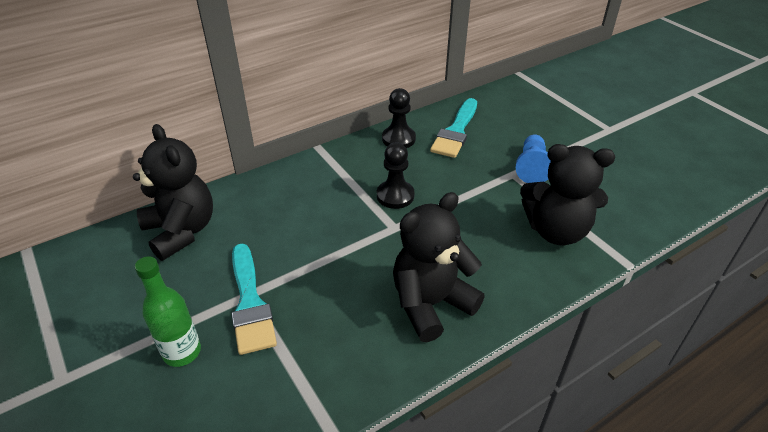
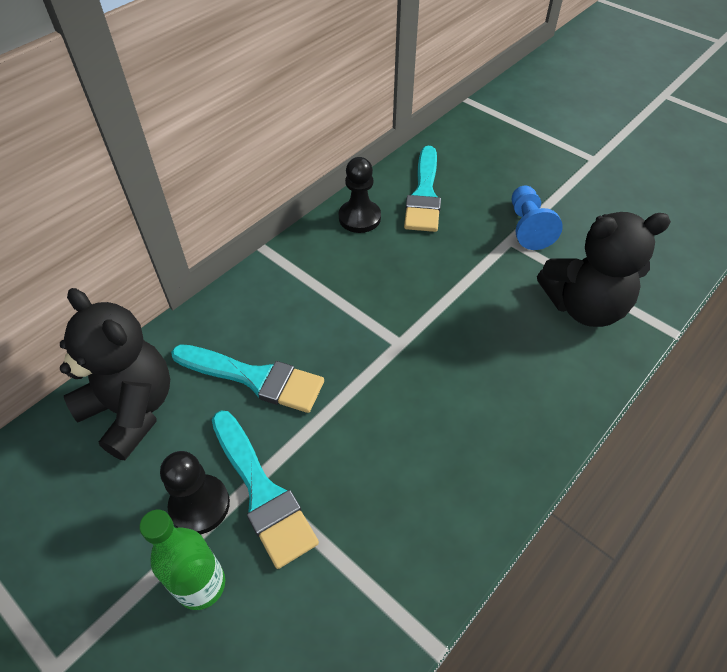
camera: 15 degrees left, 10 degrees up
(276, 229) = (255, 378): none -> turquoise brush
(395, 196) = (384, 299): black pawn -> black pawn (199, 505)
(431, 304) = (480, 437): black teddy bear -> none

